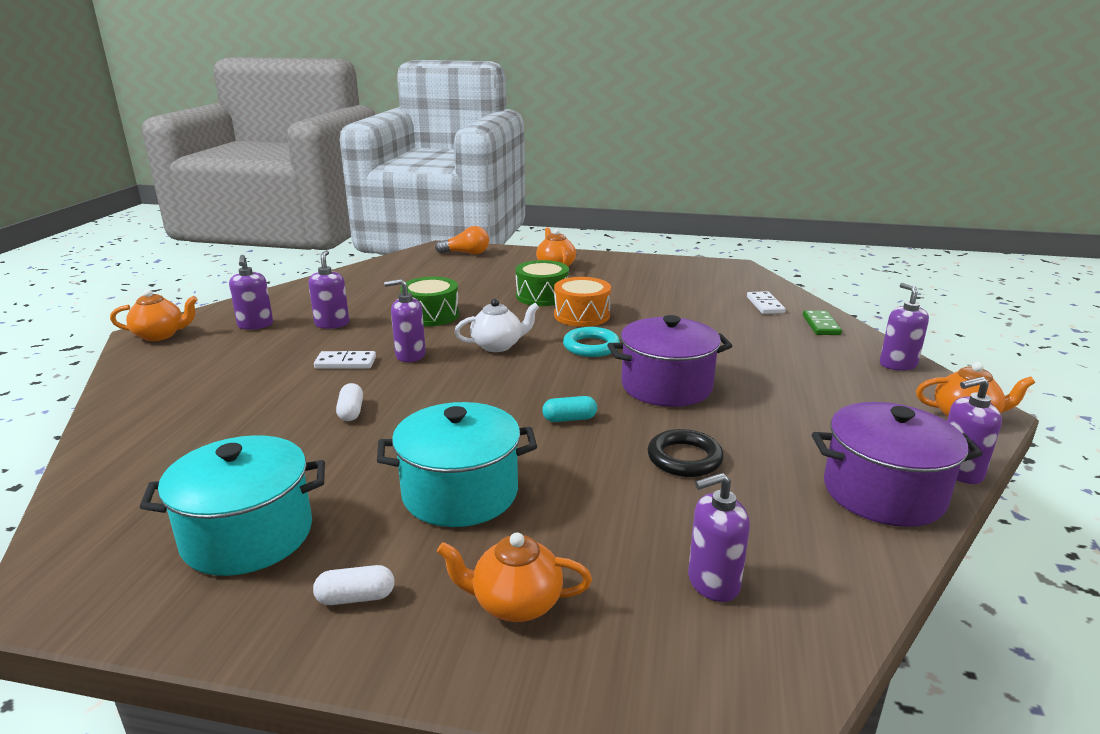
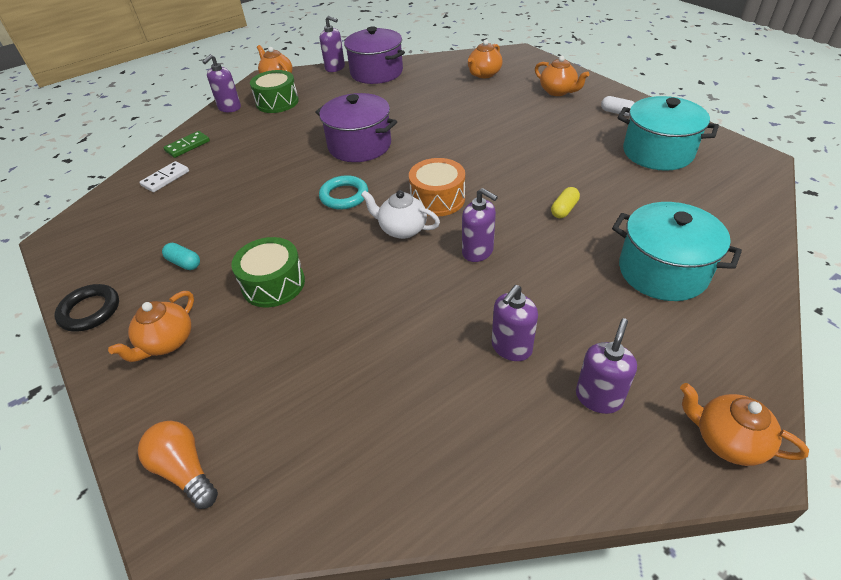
camera: 135 degrees left, 20 degrees up
(345, 363) = (536, 268): white domino -> none
(351, 412) = (564, 209): white capsule -> yellow capsule
(431, 315) = (404, 308): green drum -> green drum (277, 102)
(460, 493) = (541, 133): turquoise pot -> turquoise pot (662, 271)
(569, 419) = (441, 148): turquoise capsule -> turquoise capsule (184, 263)
(581, 315) = (292, 235): orange drum -> orange drum (437, 199)
(684, 458) = (422, 109): black ring -> black ring (90, 311)
(713, 582) = (484, 74): purple soap dispenser -> orange teapot

